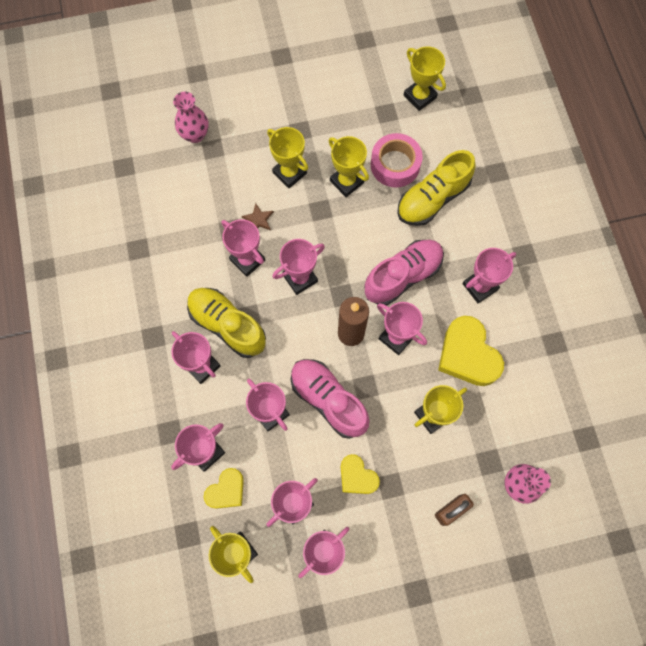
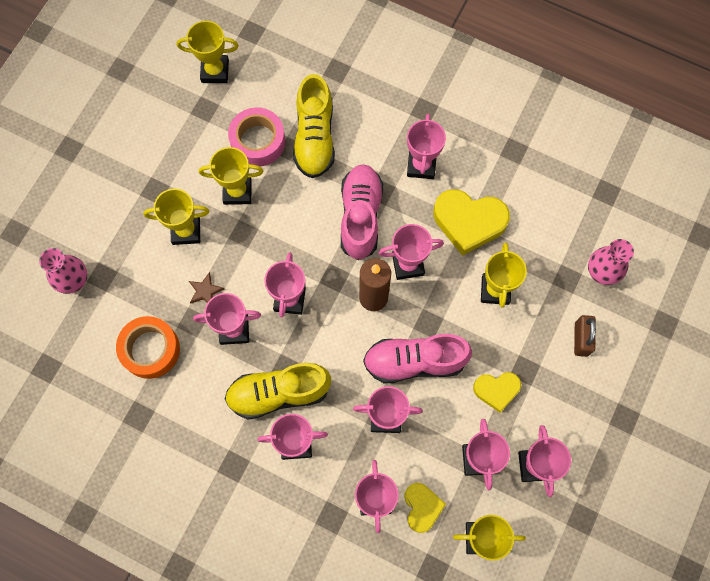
camera: 50 degrees left, 0 degrees up
(188, 219) = (150, 349): none -> orange tape

